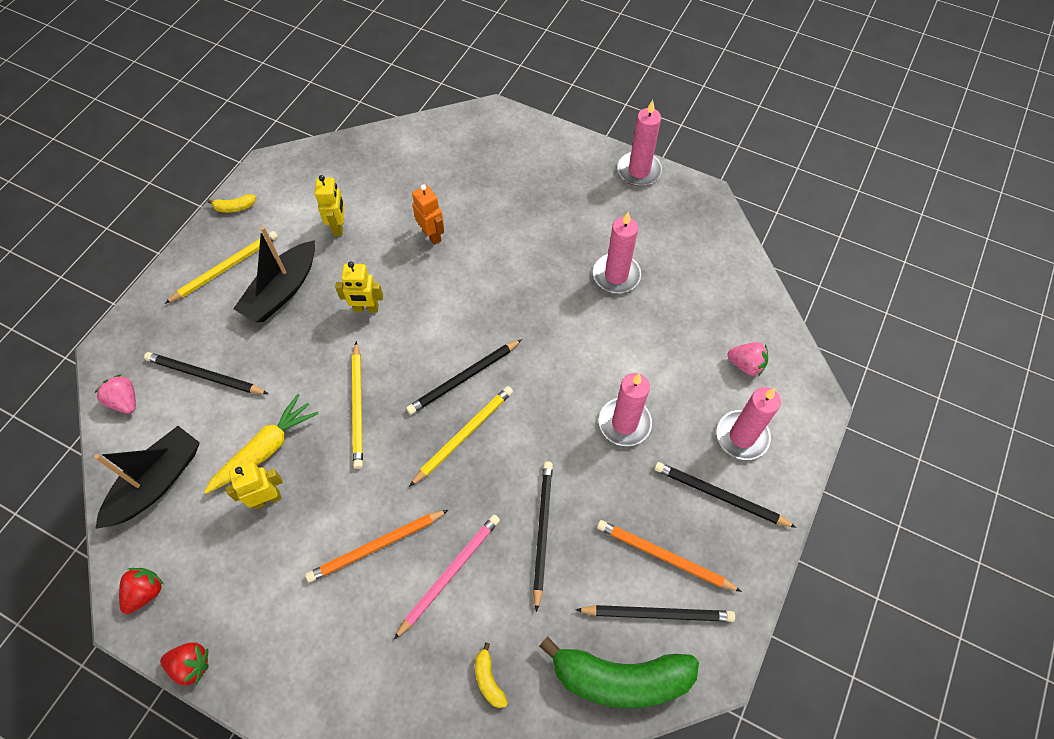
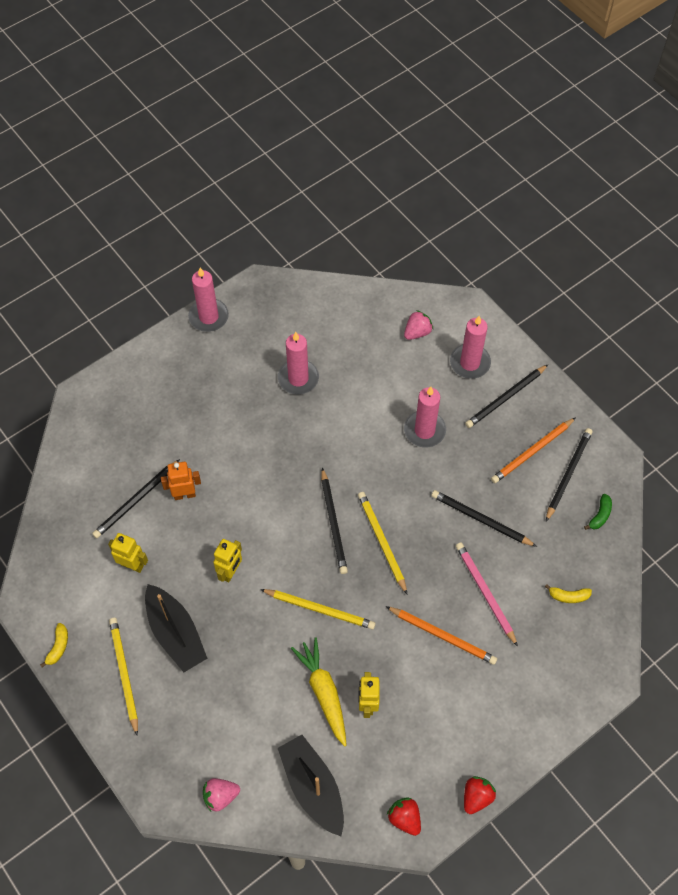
camera: 65 degrees left, 0 degrees up
(205, 376) = (229, 722): black pencil -> black pencil (136, 500)
(376, 546) = (442, 636): orange pencil -> orange pencil turned 60 degrees counterclockwise
(620, 678) = (600, 515): green banana -> green banana, size x0.40

